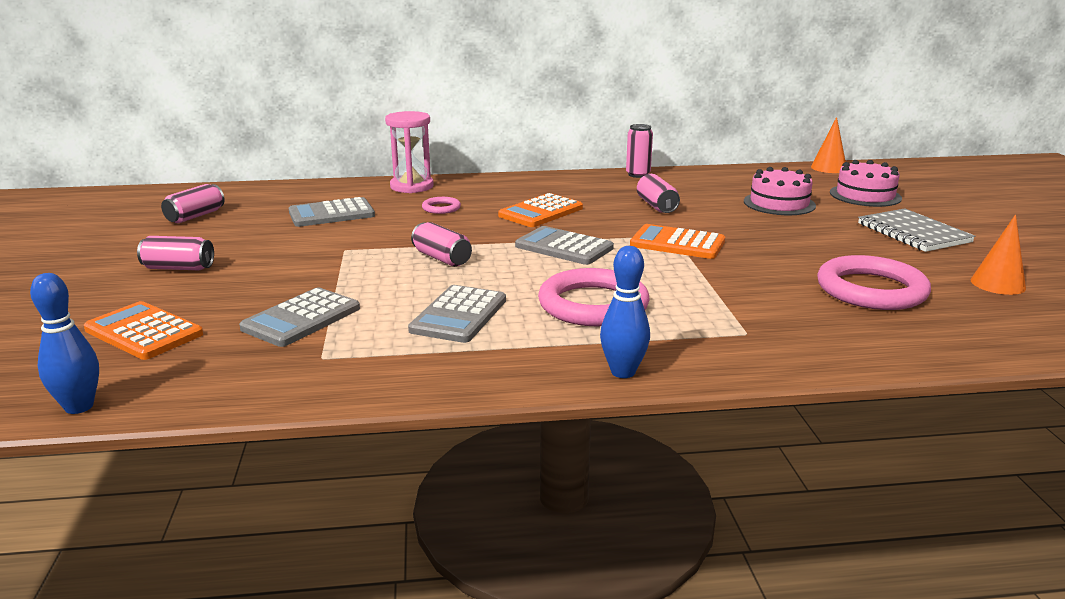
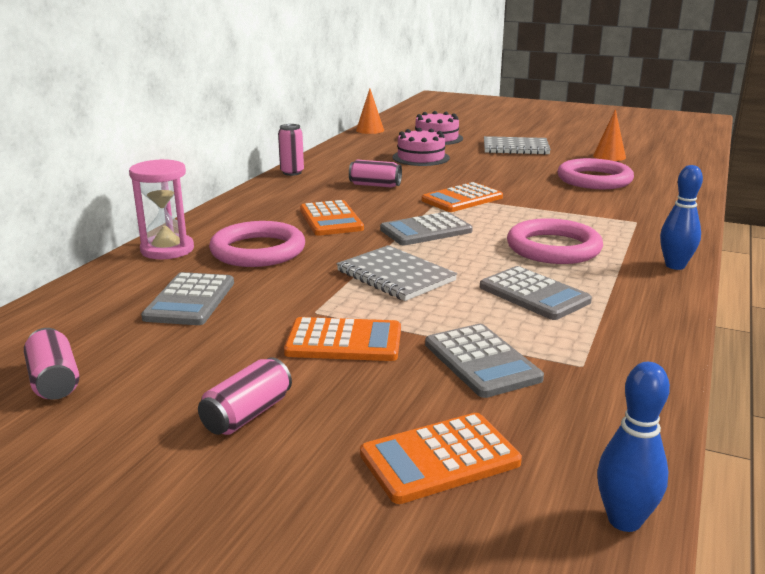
camera: 60 degrees left, 0 degrees up
(302, 269) = (344, 341): none -> orange calculator
(441, 208) = (258, 250): pink ring -> pink ring, size x2.17
(442, 258) = (395, 276): pink can -> grey notebook

